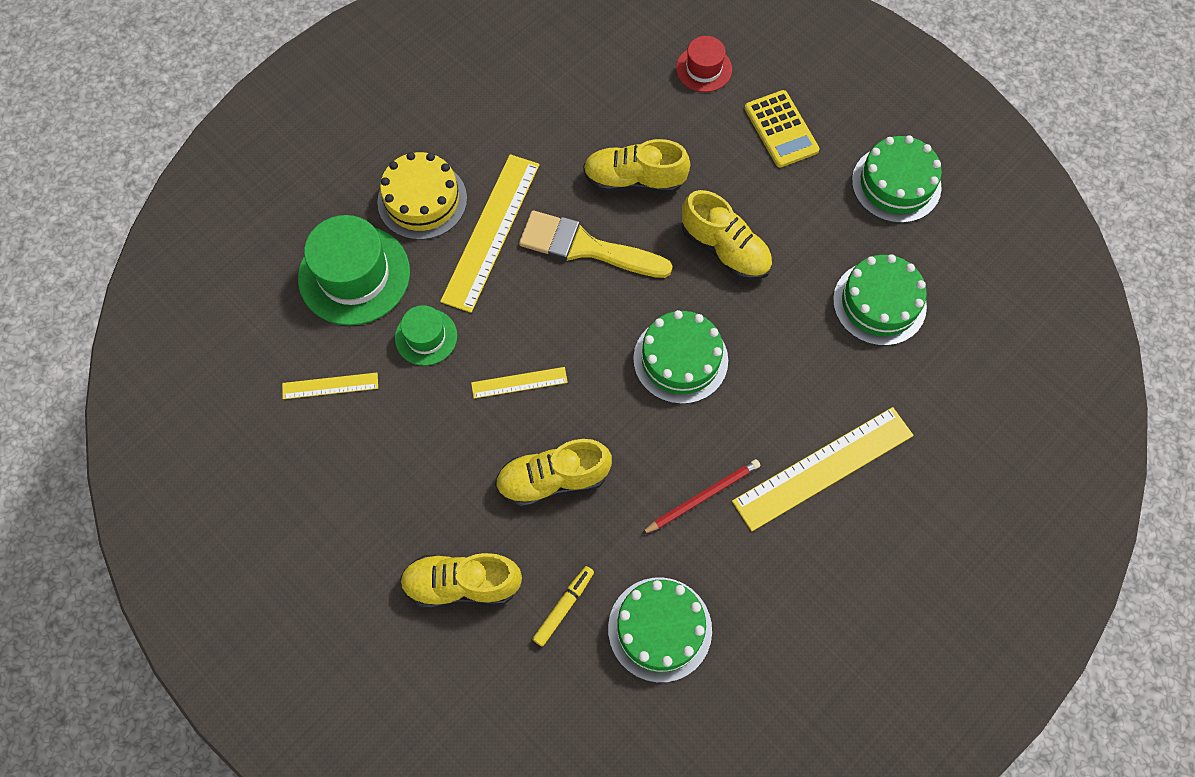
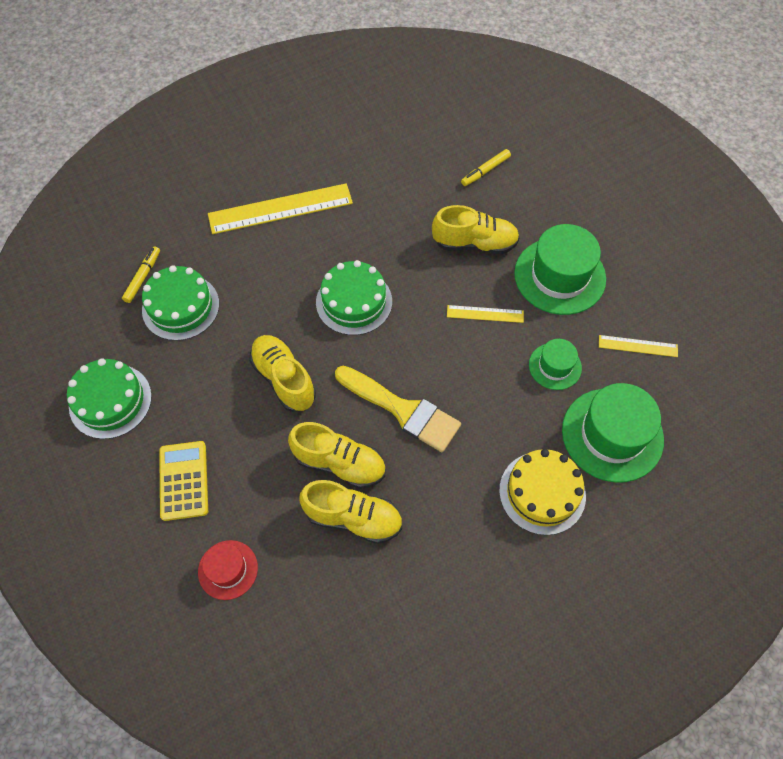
camera: 165 degrees left, 5 degrees down
(435, 458) = (559, 276): none -> green hat
(462, 584) = (551, 197): yellow shoe -> yellow shoe (353, 518)
(491, 232) = (483, 445): yellow ruler -> none
(660, 629) = (426, 147): green cake -> none
(702, 497) = (372, 210): red pencil -> none
(944, 328) = (143, 277): none -> yellow marker

